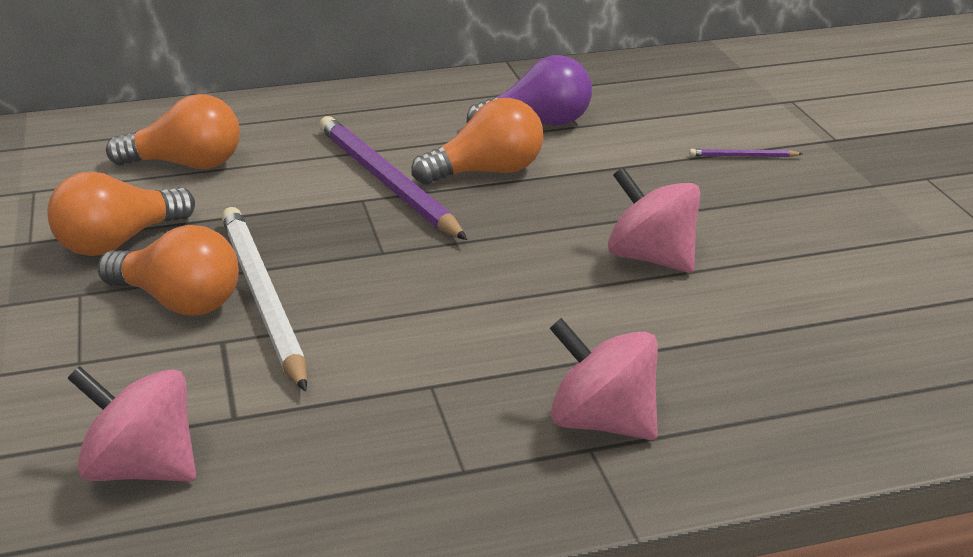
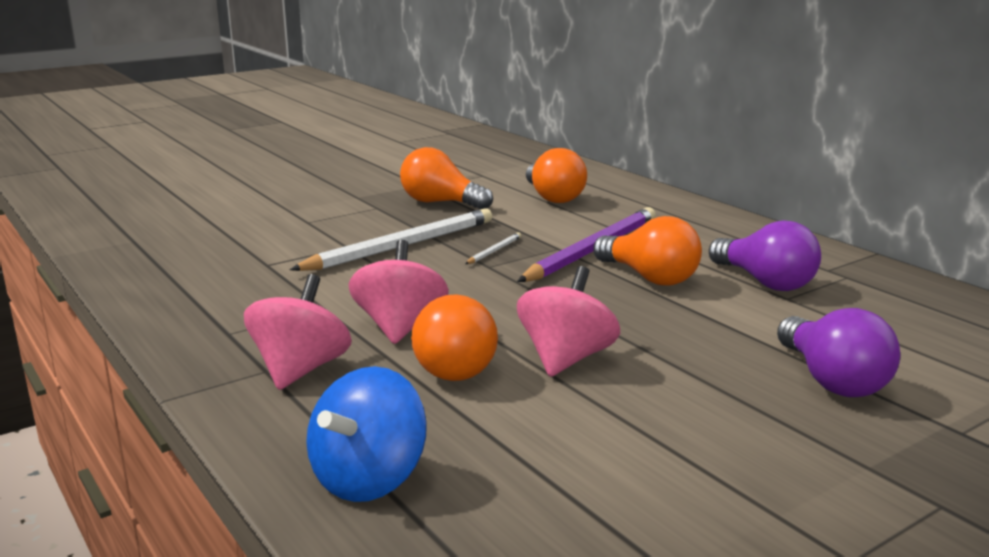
camera: 70 degrees right, 10 degrees down
(142, 468) = (211, 254): pink spinning top -> pink spinning top (400, 327)
(178, 302) = (383, 228): orange light bulb -> orange light bulb (458, 365)
(338, 239) = (494, 251): none -> white pencil
(743, 156) = (832, 380): purple pencil -> purple light bulb
(848, 406) = (369, 478): none -> blue spinning top

